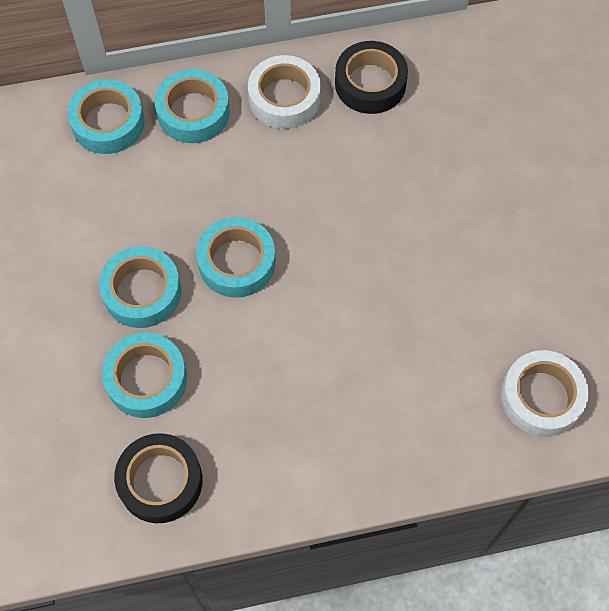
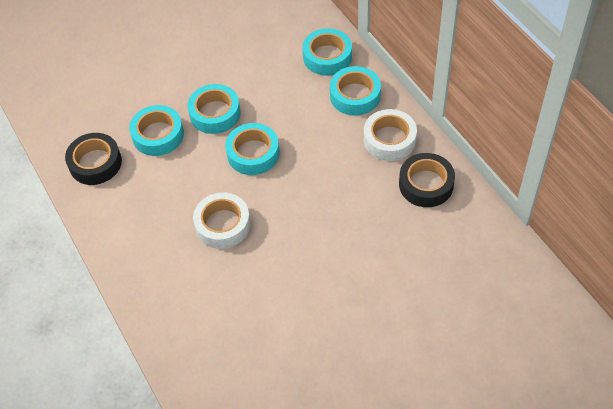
camera: 75 degrees right, 10 degrees down
(541, 397) = (213, 357): white tape -> white tape (223, 225)

